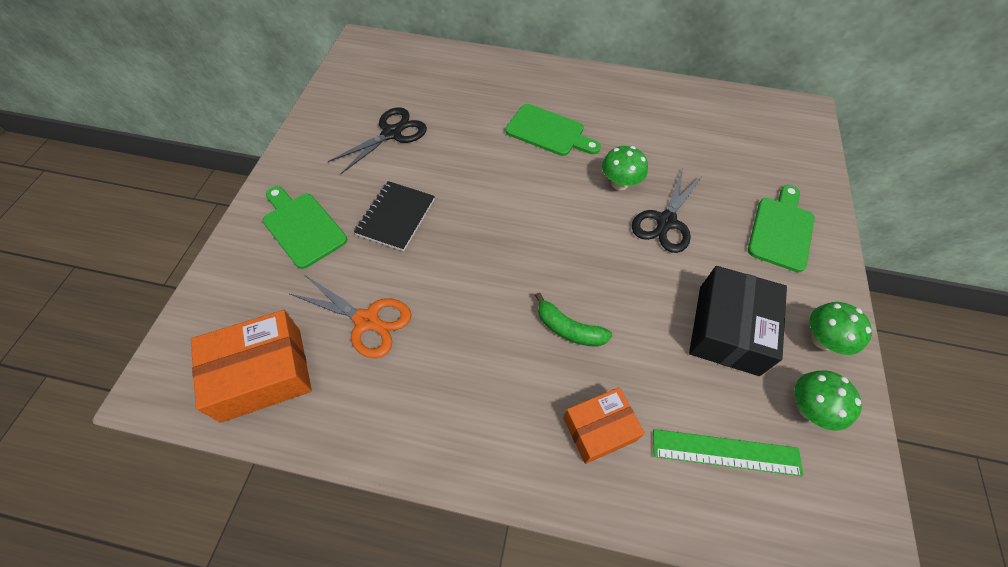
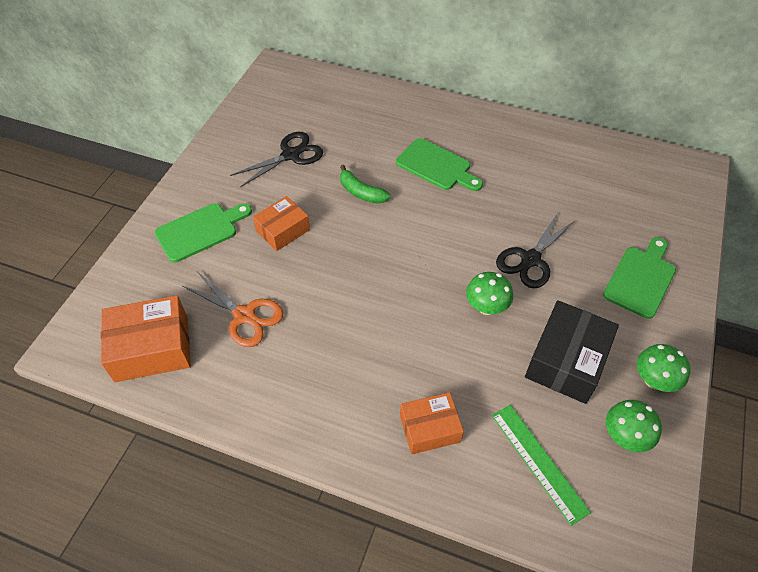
camera: 10 degrees right, 5 degrees down
(302, 227) = (200, 231): green cutting board -> green cutting board turned 90 degrees clockwise
(396, 217) = (283, 230): black notebook -> orange box
(568, 329) = (419, 343): green banana -> green banana (361, 192)
(619, 183) = (494, 220): green mushroom -> green mushroom (486, 307)
(726, 452) = (538, 462): green ruler -> green ruler turned 45 degrees clockwise

